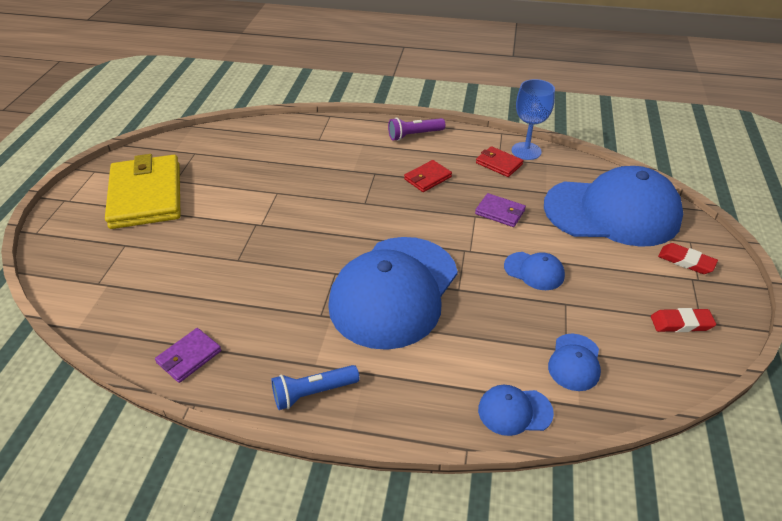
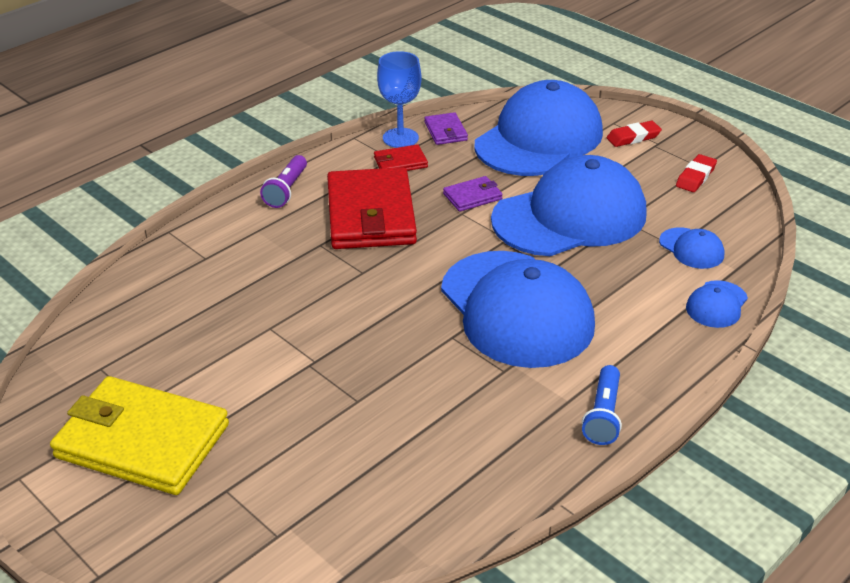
camera: 55 degrees left, 5 degrees down
(189, 357) = (479, 490): purple wallet -> purple wallet (445, 131)
(427, 178) = (370, 214): red wallet -> red wallet, size x2.24
(534, 271) = (570, 216): blue cap -> blue cap, size x2.42

